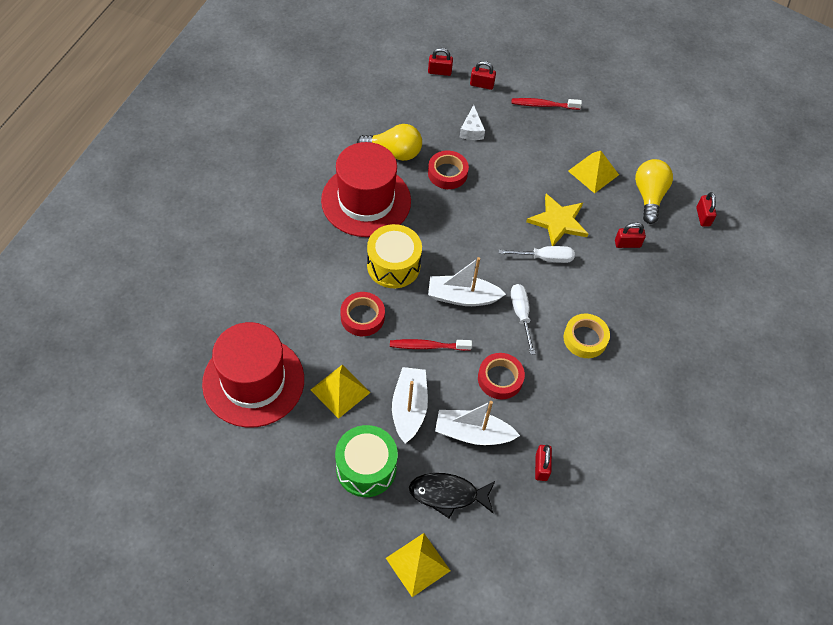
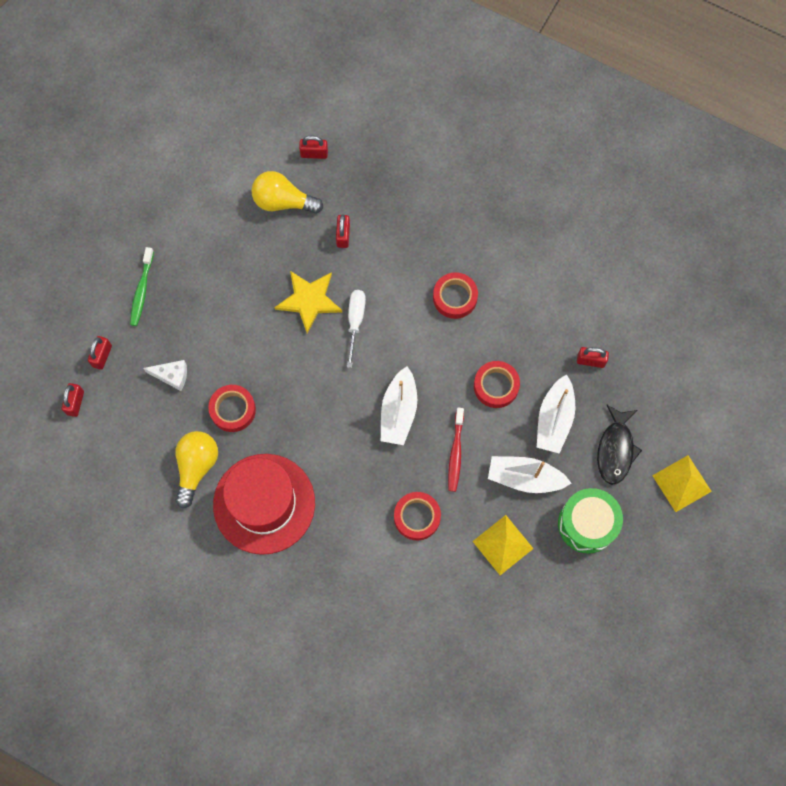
camera: 80 degrees left, 15 degrees up
(253, 381) = (488, 633): red hat -> none
(393, 265) = (354, 480): yellow drum -> none
(521, 315) = (423, 355): white screwdriver -> none
(543, 105) = (142, 290): red toothbrush -> green toothbrush
(585, 338) = (455, 297): yellow tape -> red tape
(593, 172) = (245, 253): yellow pyramid -> none

